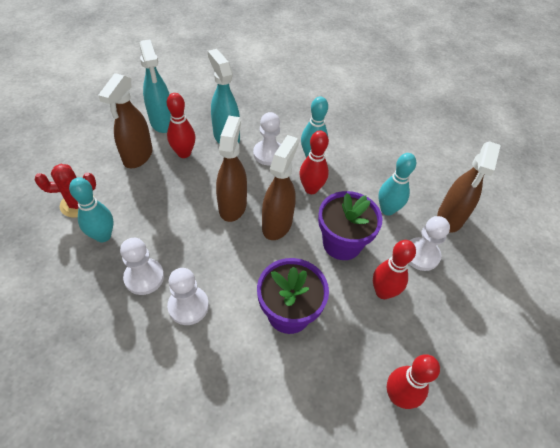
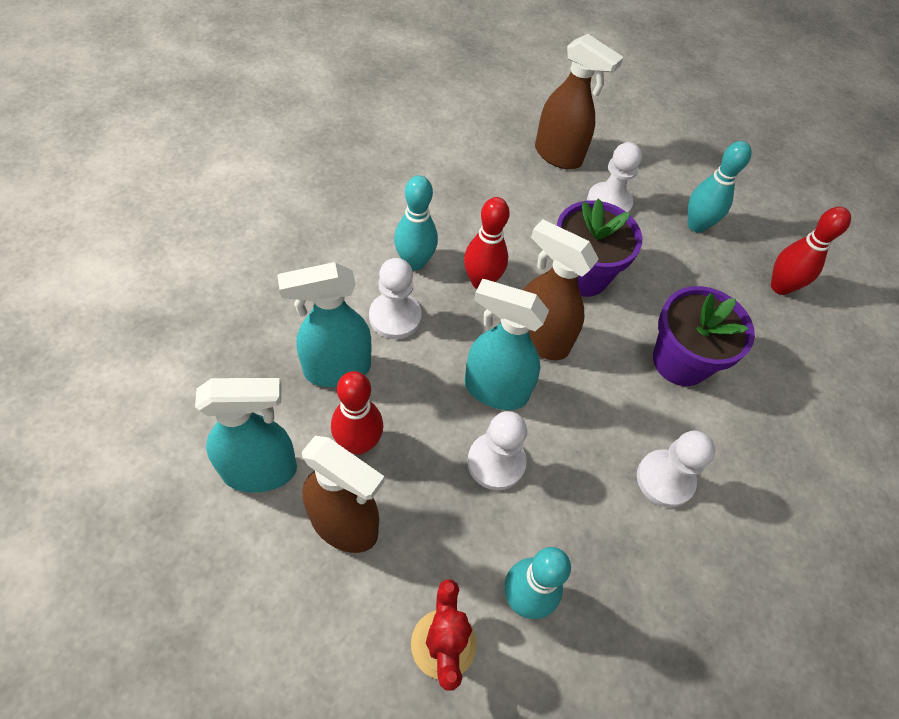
camera: 80 degrees left, 5 degrees up
(144, 277) = (613, 536): white pawn -> white pawn (496, 462)
(232, 206) = (495, 390): brown spray bottle -> turquoise spray bottle
(383, 292) = (656, 257): red bowling pin -> none
(387, 210) = (534, 210): turquoise bowling pin -> turquoise bowling pin (696, 225)

